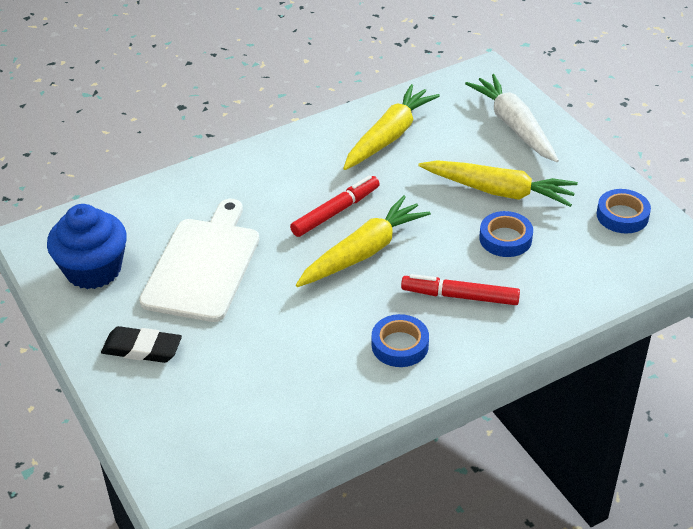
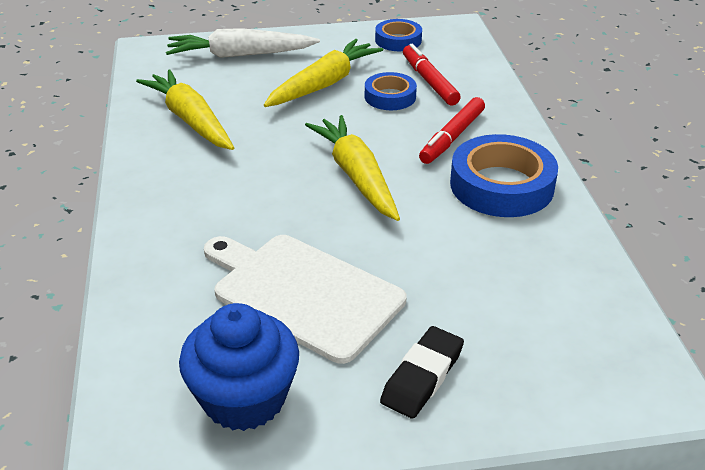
camera: 70 degrees left, 5 degrees down
(335, 212) = (281, 179): red marker -> red marker (429, 81)
(400, 345) = (501, 185): blue tape -> blue tape, size x1.73

